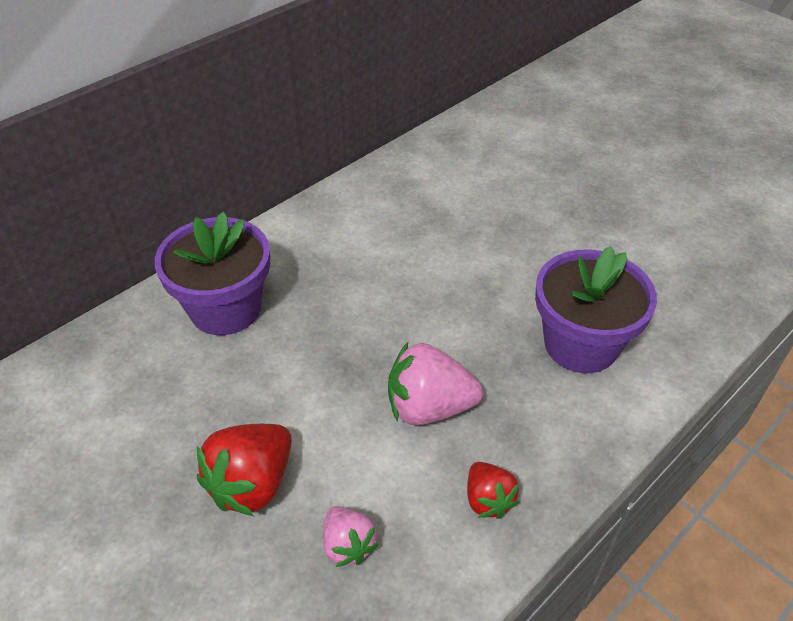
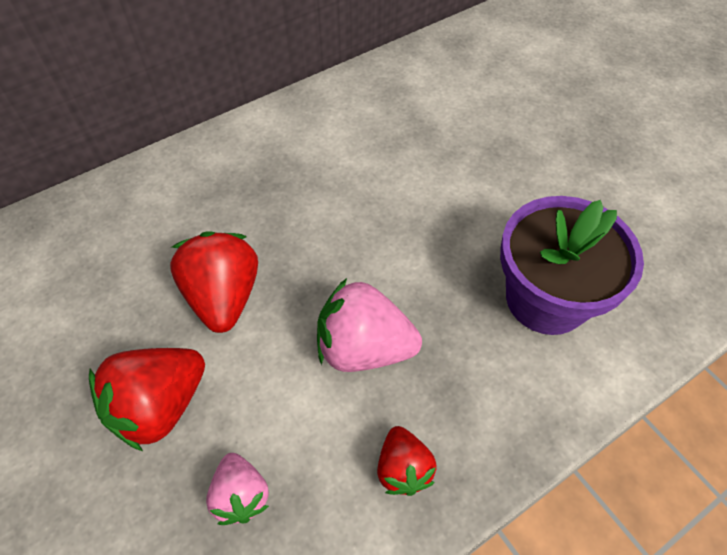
camera: 10 degrees right, 10 degrees up
(225, 308) = (182, 204): purple flower pot -> none
(288, 383) = (224, 297): none -> red strawberry

